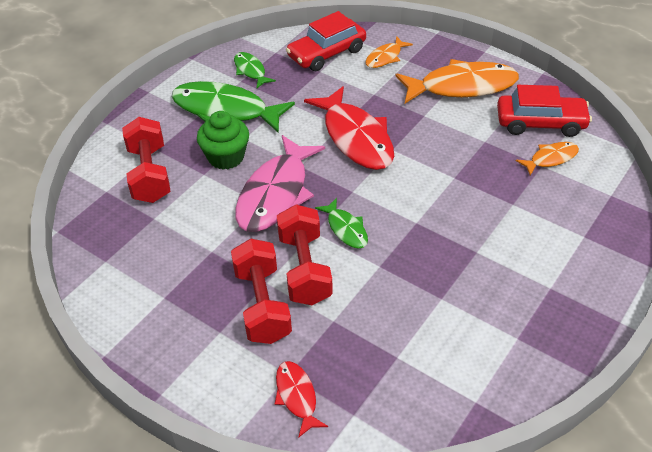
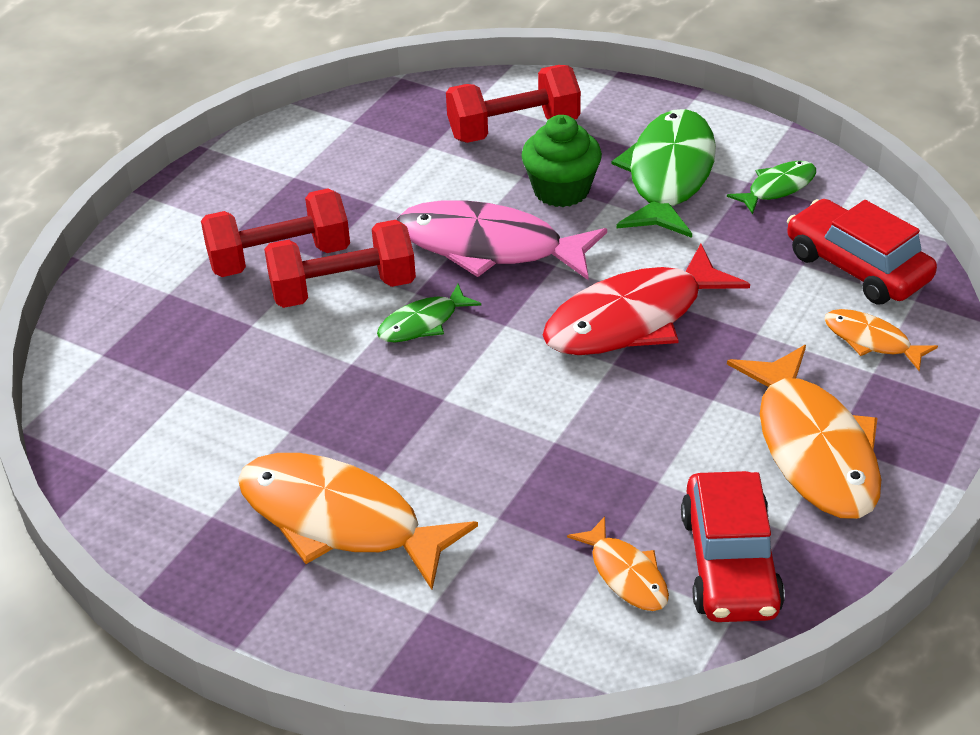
camera: 85 degrees right, 5 degrees down
(297, 396) = (134, 303): red fish -> none
(519, 273) = (340, 520): none -> orange fish

